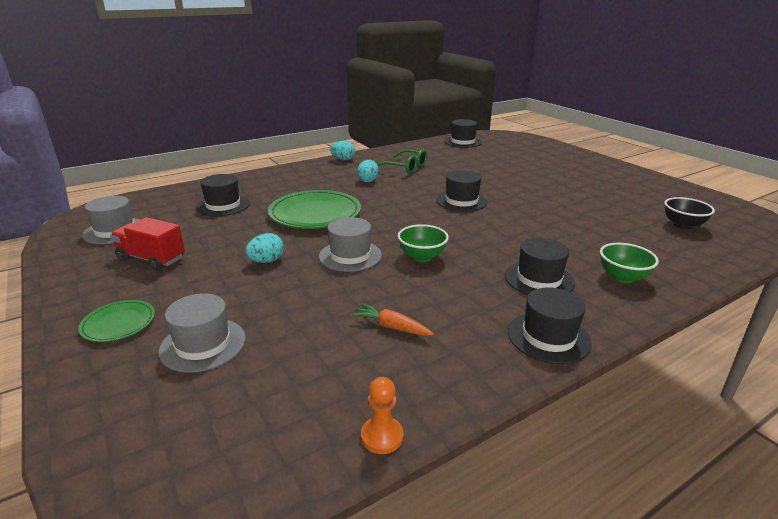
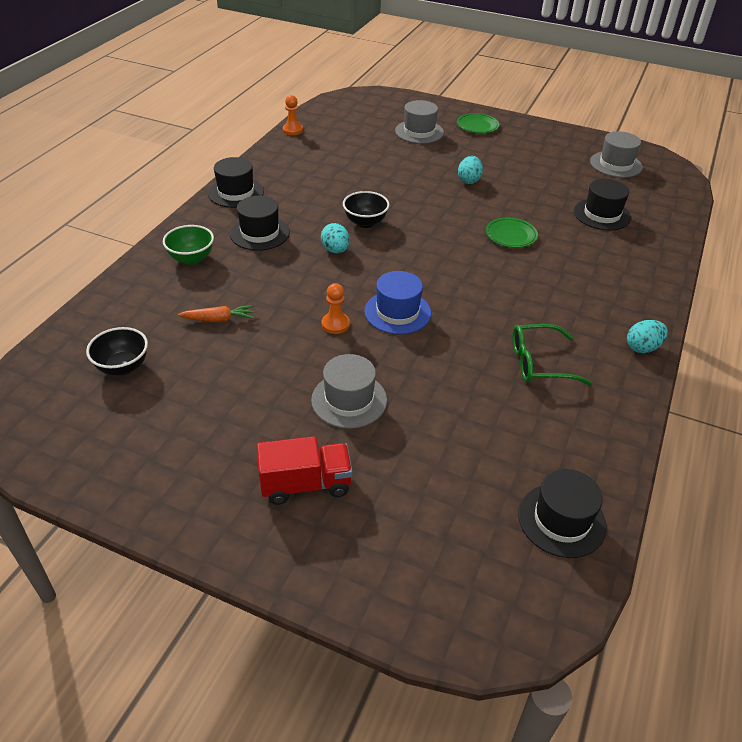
camera: 145 degrees right, 15 degrees up
(151, 259) = (542, 156): red truck -> red truck (305, 484)
(315, 214) = (511, 235): green plate -> green plate, size x0.52
(350, 256) = (419, 204): grey hat -> grey hat (349, 400)
(368, 180) = (542, 310): turquoise egg -> turquoise egg (335, 250)
(392, 327) = (333, 169): orange carrot -> orange carrot (219, 319)
(422, 257) = (365, 222): green bowl -> black bowl
(461, 201) = (397, 312): black hat -> blue hat
(511, 207) = (335, 324): none -> orange pawn

